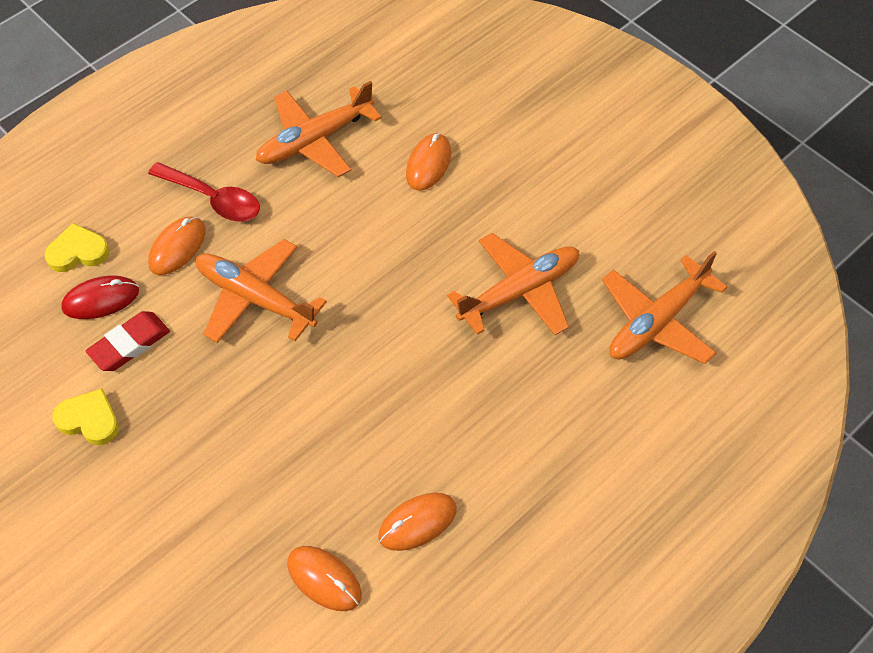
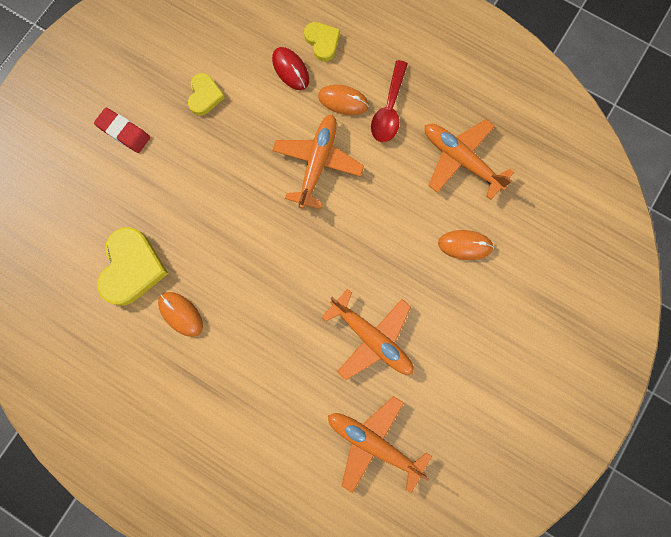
camera: 75 degrees right, 20 degrees up
(129, 344) = (262, 99): red eraser -> red eraser (123, 132)
(324, 579) = (132, 268): orange mouse -> yellow heart

